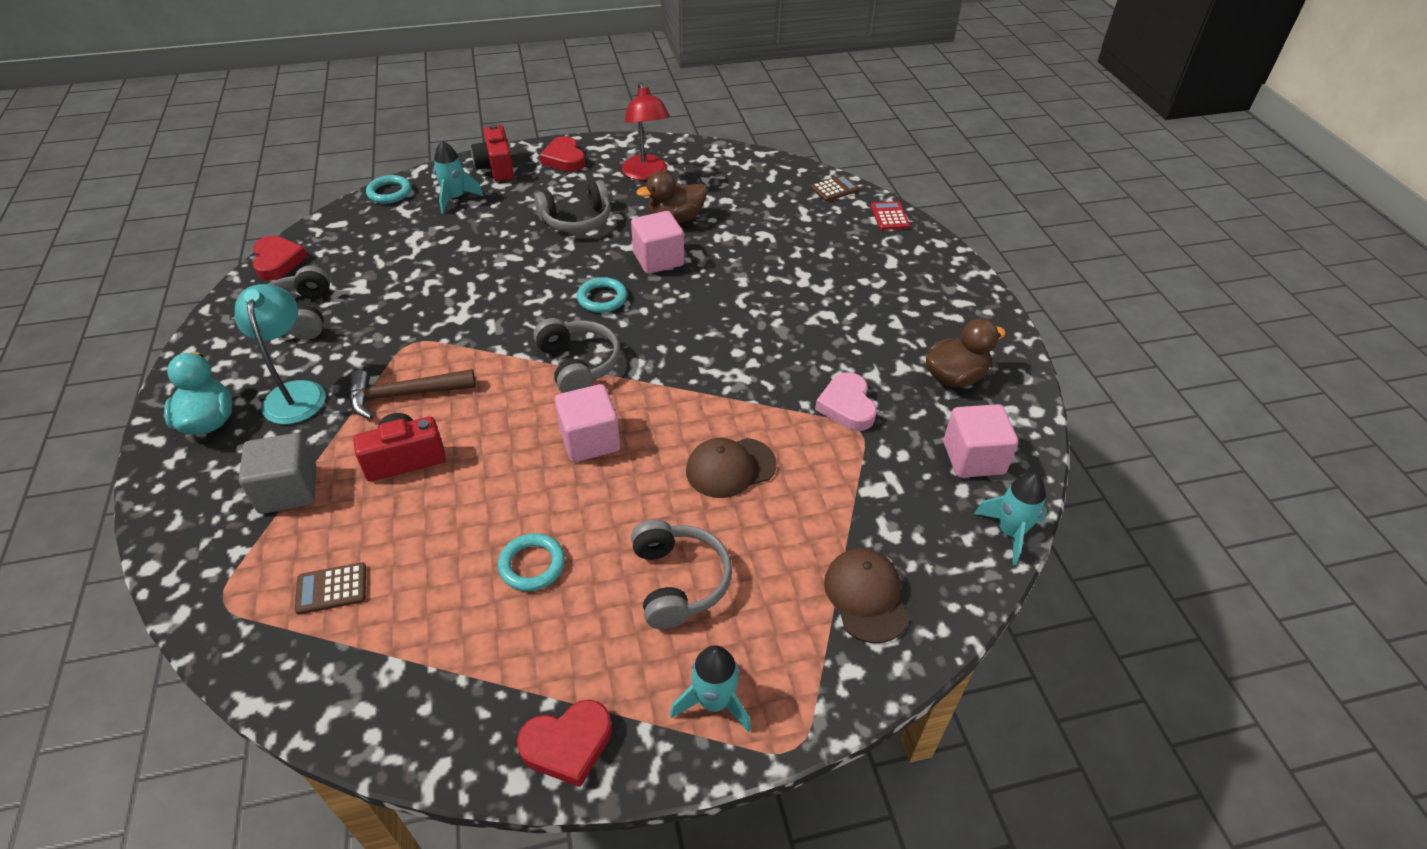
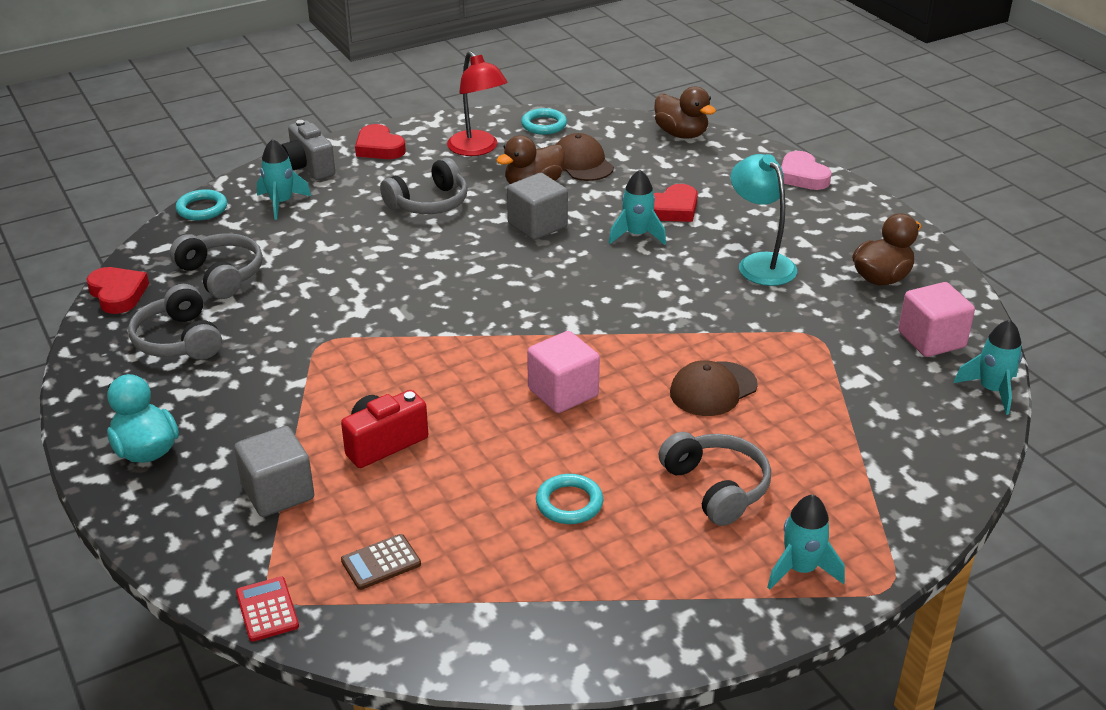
camera: 15 degrees left, 10 degrees down
(295, 393) = (225, 408): turquoise lamp -> turquoise lamp (760, 263)
(404, 395) = (346, 389): brown hammer -> none
(496, 168) = (308, 167): red camera -> grey camera
(567, 744) = (688, 629): red heart -> red heart (672, 209)
(578, 364) = (511, 331): grey headphones -> grey headphones (221, 275)
(602, 298) = (500, 269): turquoise ring -> turquoise ring (544, 125)
(658, 259) = (537, 225): pink cube -> grey cube
(742, 286) = (637, 235): none -> turquoise rocket
(835, 189) = (681, 134): brown calculator -> brown duck
(847, 406) = (794, 319): pink heart -> pink heart (802, 176)
(866, 596) = (892, 464): brown cap -> brown cap (582, 163)
(889, 216) = (749, 151): red calculator -> red calculator (267, 609)

